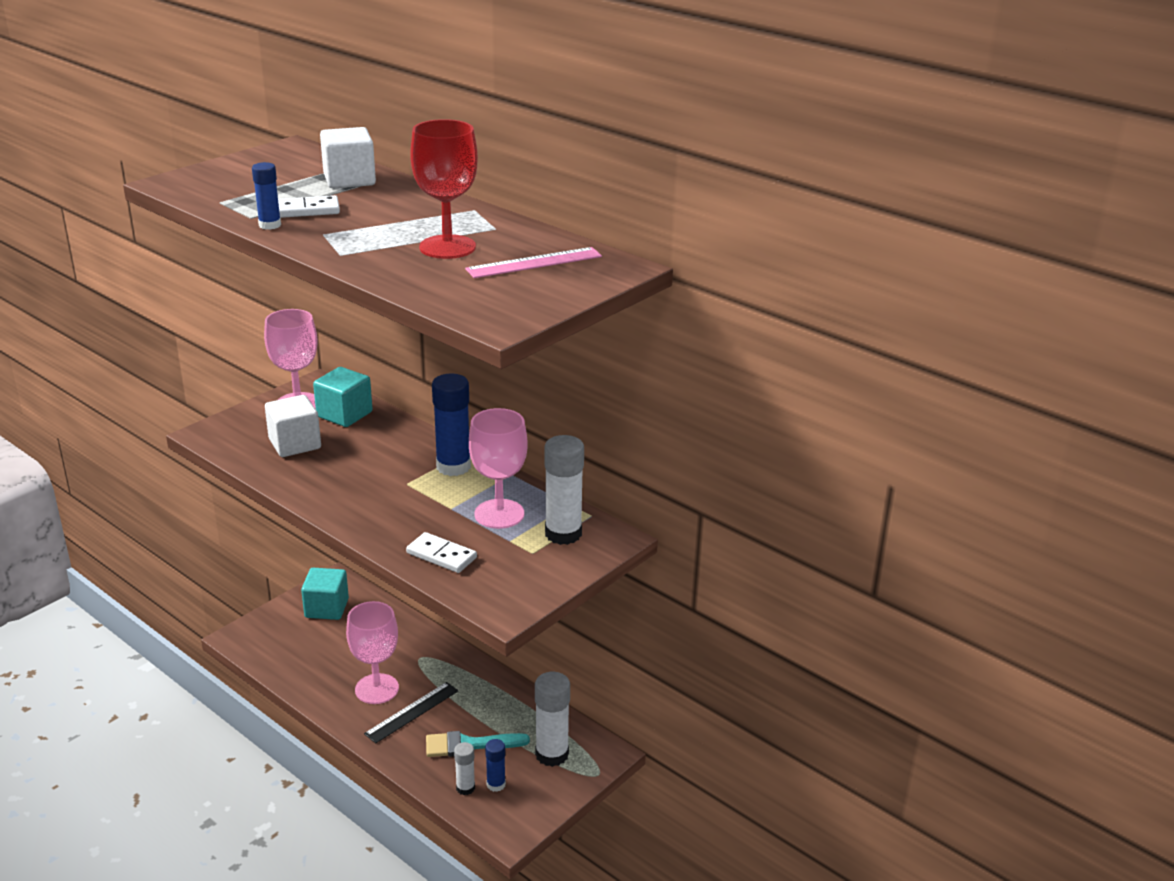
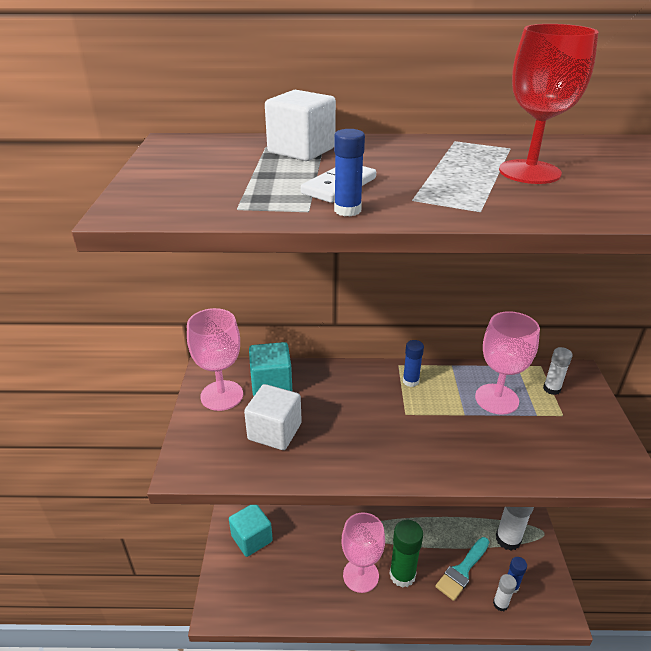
camera: 40 degrees left, 5 degrees up
(412, 712) = (402, 575): black ruler -> green glue stick
(441, 555) = (524, 456): white domino -> none
(453, 467) = (410, 381): blue glue stick -> blue glue stick, size x0.55
(534, 263) = (611, 160): pink ruler -> none
(563, 534) = (551, 389): white glue stick -> white glue stick, size x0.55

